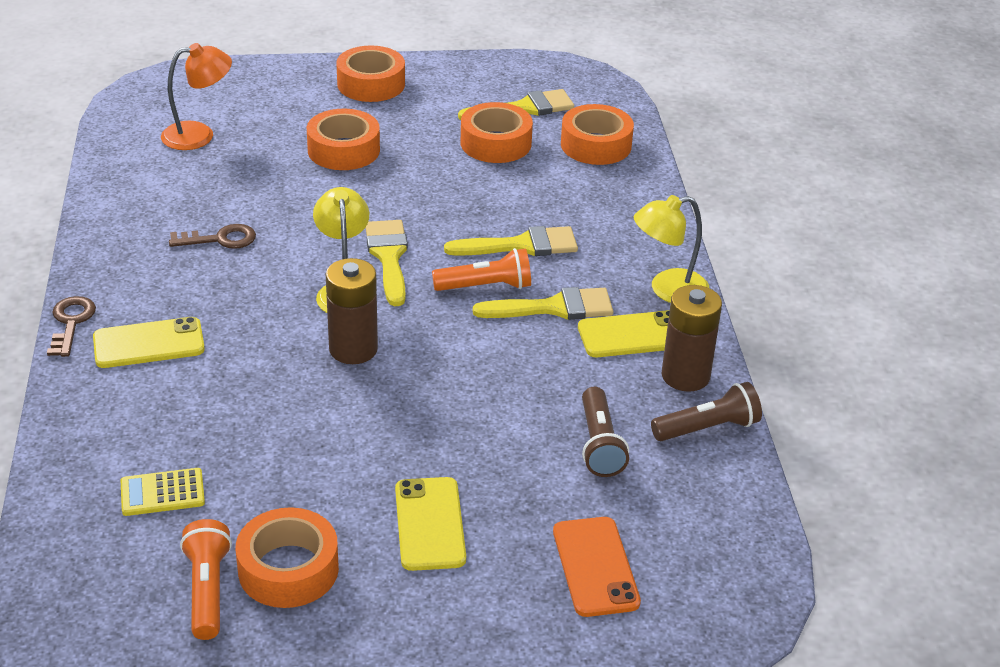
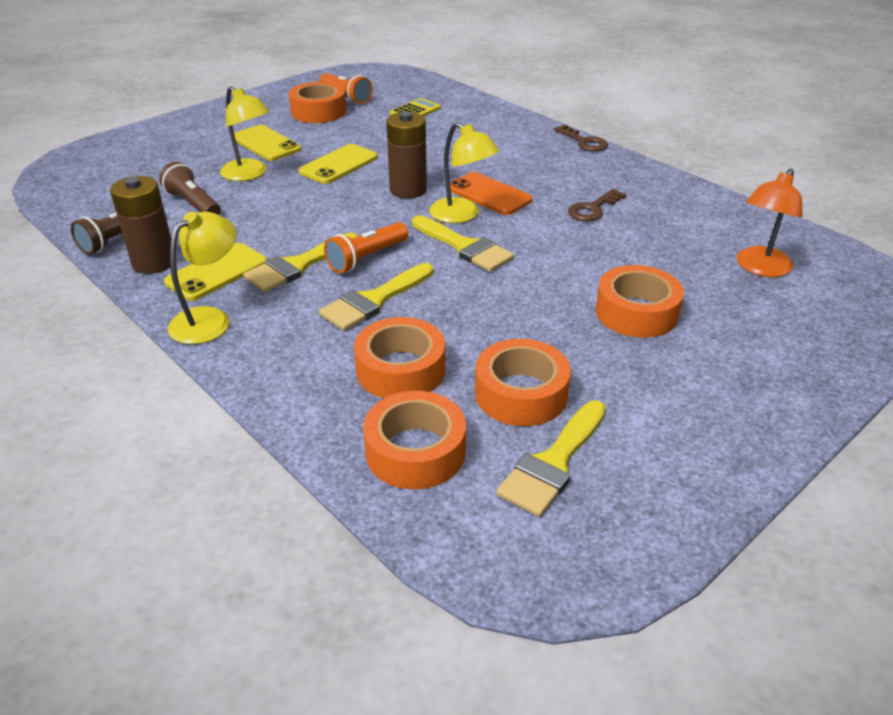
camera: 145 degrees right, 0 degrees up
(149, 343) = (526, 149): yellow phone -> yellow phone (339, 165)
(371, 84) = (745, 401): orange tape -> orange tape (400, 370)
(500, 467) = (249, 174): none -> yellow lamp
(595, 567) = (157, 159): orange phone -> orange phone (489, 194)

